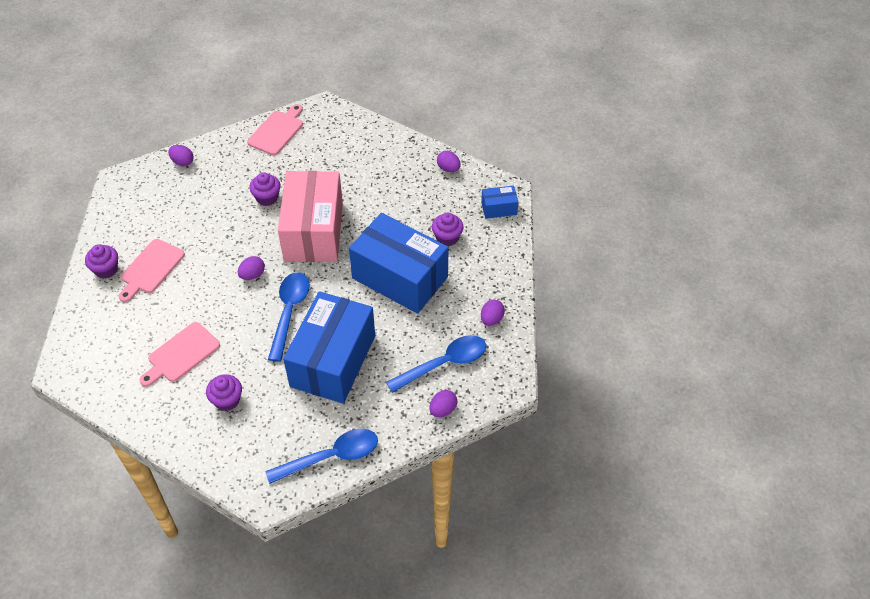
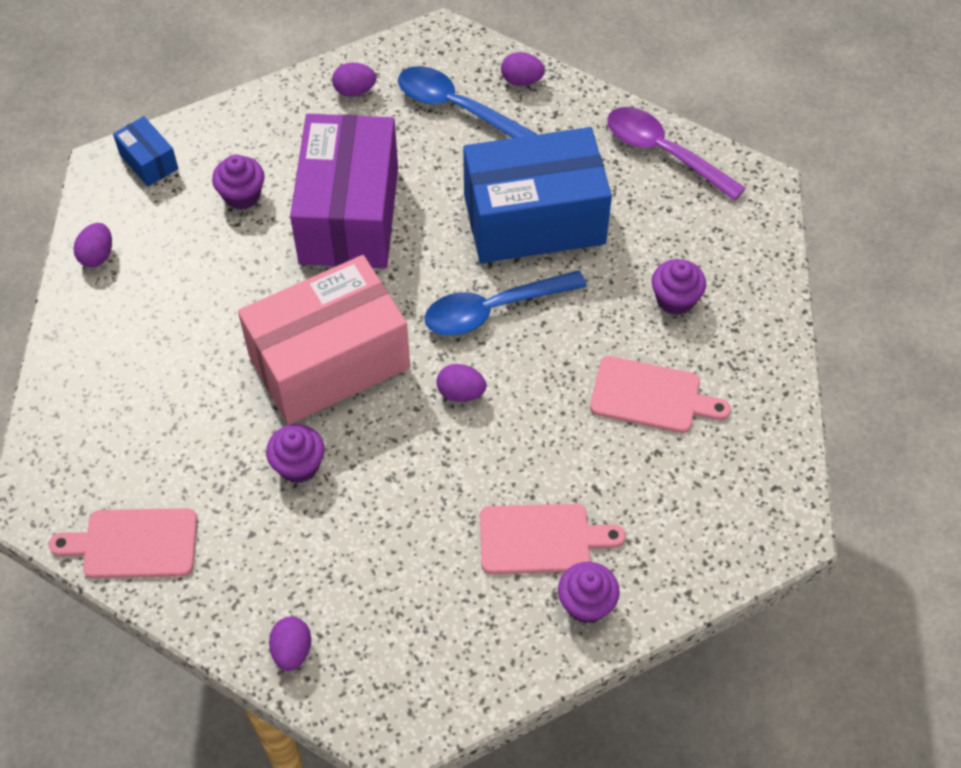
camera: 120 degrees left, 5 degrees up
(331, 456) = (663, 152): blue spoon -> purple spoon
(400, 277) = (349, 215): blue box -> purple box

